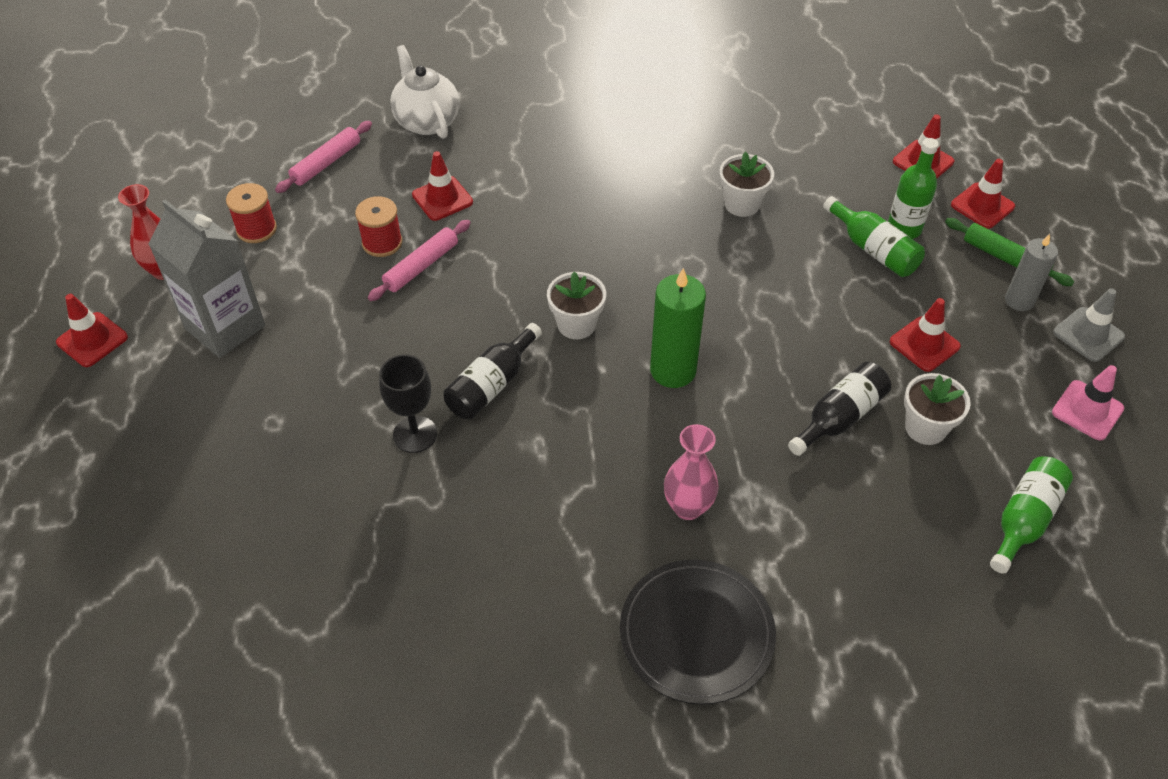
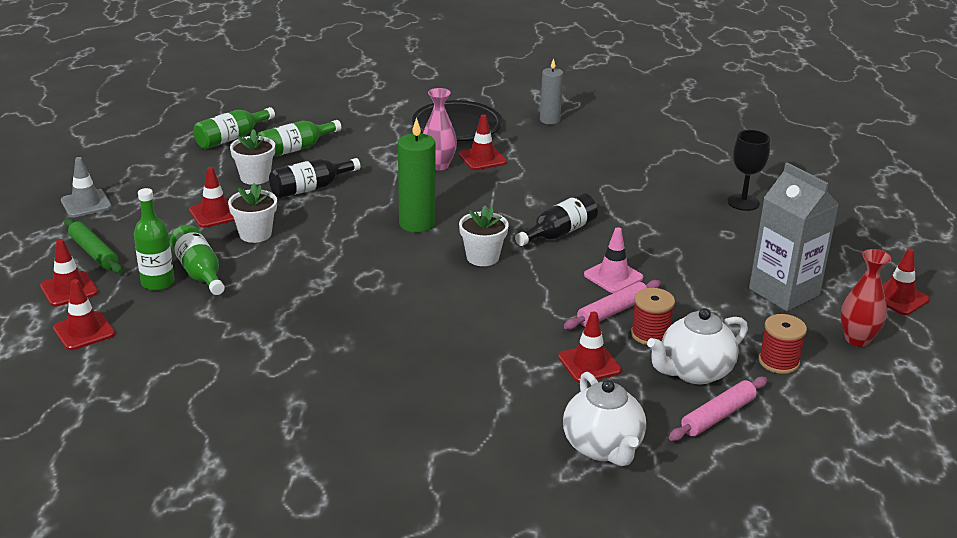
camera: 170 degrees left, 20 degrees down
(342, 205) = (694, 372): none -> white teapot
(415, 434) = (619, 216): black goblet -> black goblet (743, 202)
(629, 539) = (482, 158): none -> red traffic cone
(742, 204) = (292, 320): white flower pot -> white flower pot (255, 234)
(914, 509) = (295, 149): none -> green bottle
(1019, 300) = (114, 227): grey candle -> grey candle (549, 120)
(1087, 410) = (136, 171): pink traffic cone -> pink traffic cone (613, 276)

